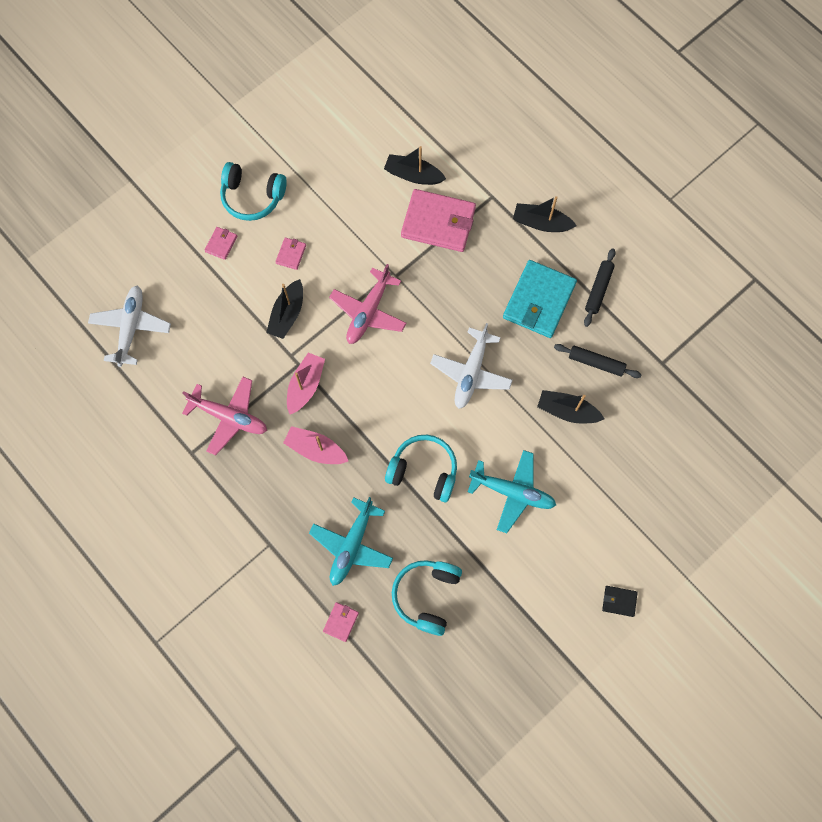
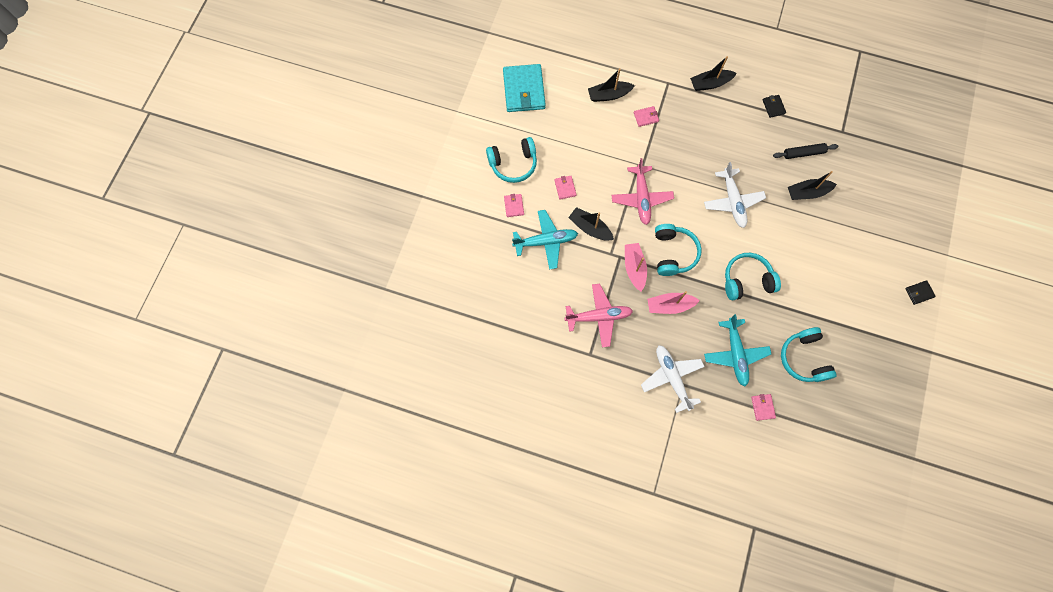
camera: 30 degrees left, 0 degrees up
(131, 327) = (491, 294): white plane -> white plane (671, 377)
(287, 314) = (590, 228): black boat -> black boat turned 135 degrees clockwise
(361, 393) = (673, 253): none -> turquoise headphones
(438, 222) = (646, 117): pink wallet -> pink wallet, size x0.44
(512, 492) = (810, 262): turquoise plane -> turquoise plane (546, 241)
(539, 301) = (742, 133): turquoise wallet -> turquoise wallet (524, 90)
(598, 289) = (773, 107): black rolling pin -> black wallet

